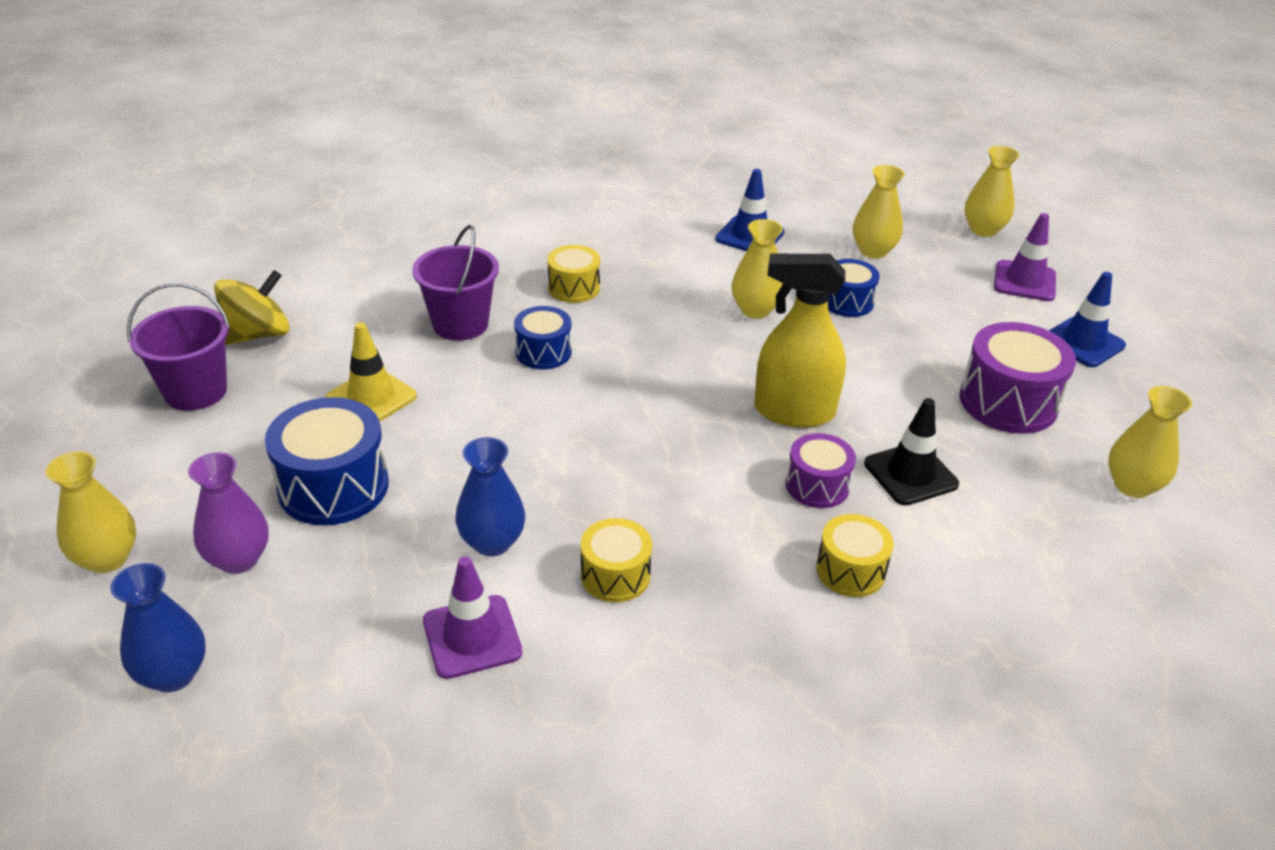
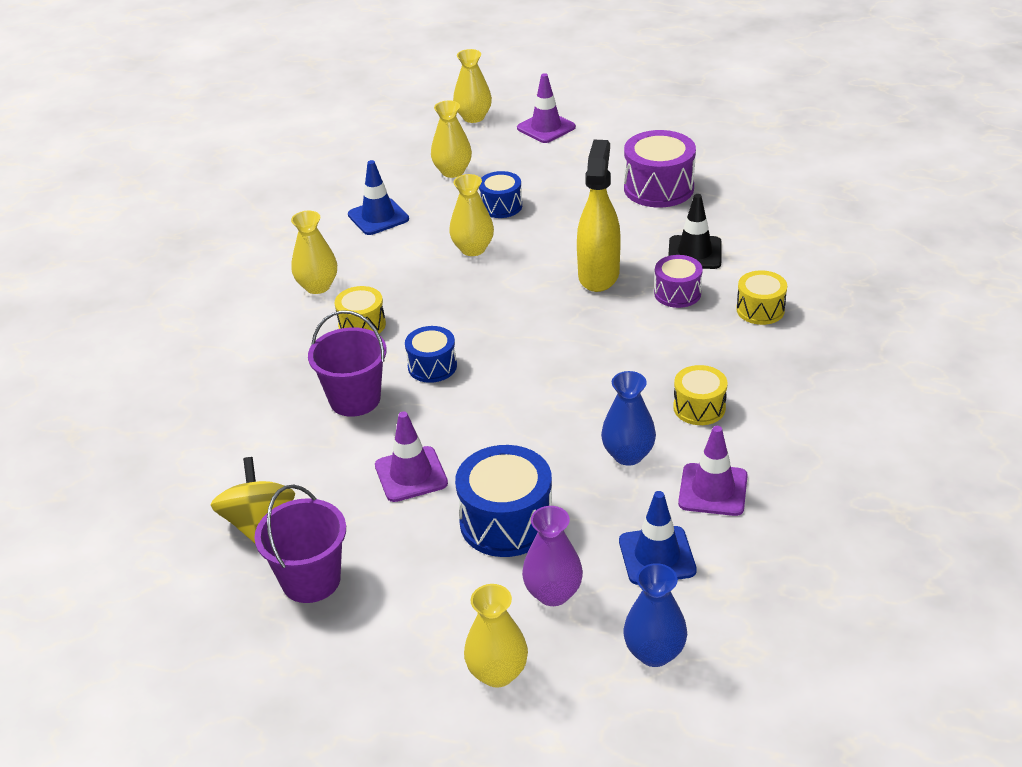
camera: 55 degrees left, 0 degrees up
(371, 397) = (411, 474): yellow traffic cone -> purple traffic cone
(793, 411) = (599, 275): yellow spray bottle -> yellow spray bottle turned 150 degrees clockwise
(1083, 342) = (626, 135): blue traffic cone -> blue traffic cone (657, 556)
(1132, 485) = (763, 179): yellow vase -> yellow vase (317, 286)

